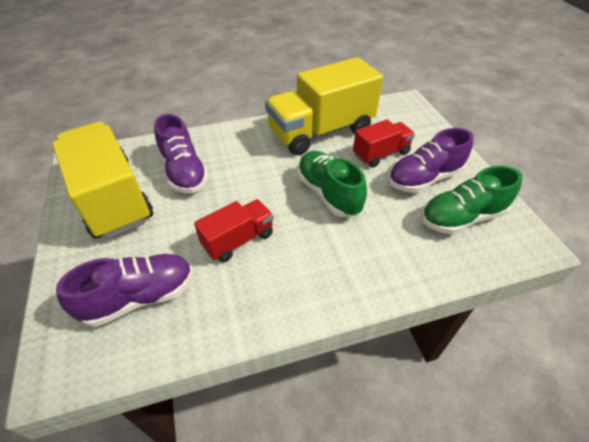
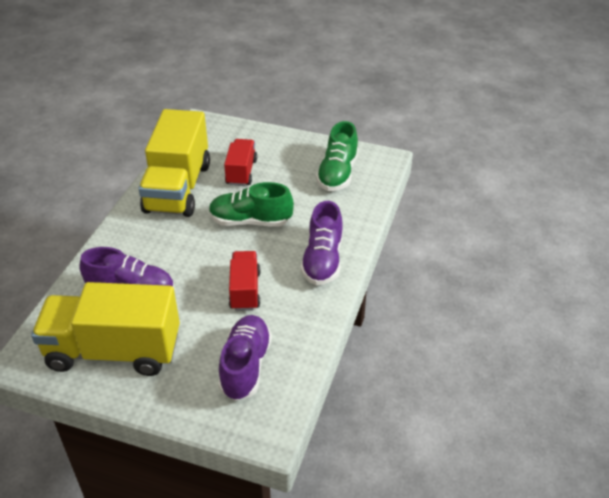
camera: 55 degrees left, 5 degrees down
(424, 178) = (288, 167): purple shoe -> purple shoe (322, 260)

